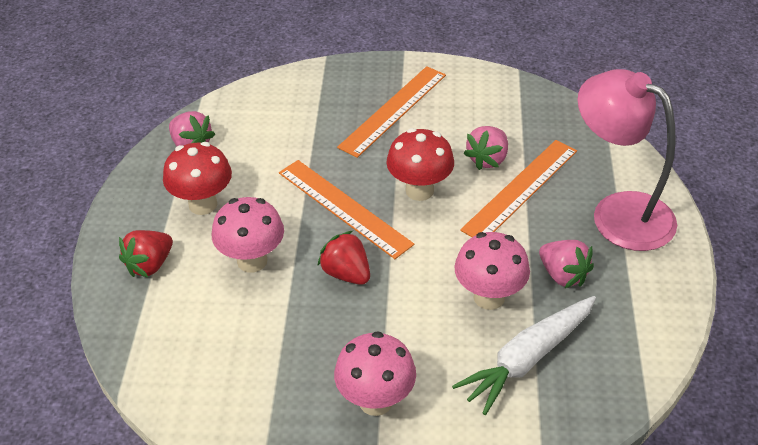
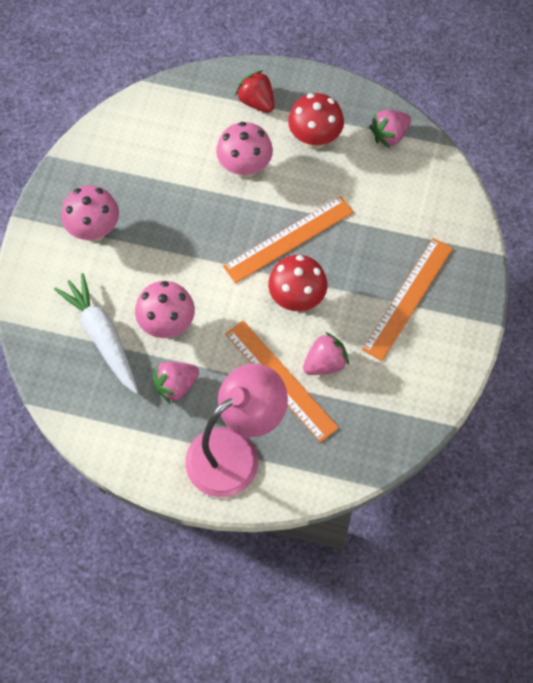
camera: 100 degrees right, 20 degrees up
(346, 273) = (216, 230): red strawberry -> none
(393, 110) = (408, 298): orange ruler -> orange ruler turned 75 degrees clockwise
(487, 159) = (325, 363): pink strawberry -> pink strawberry turned 105 degrees clockwise

